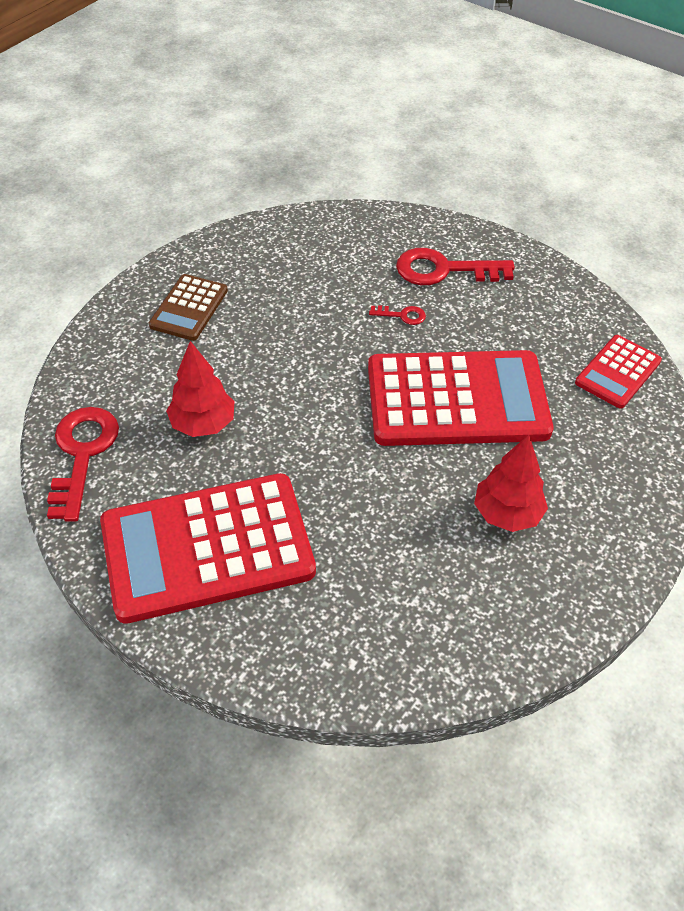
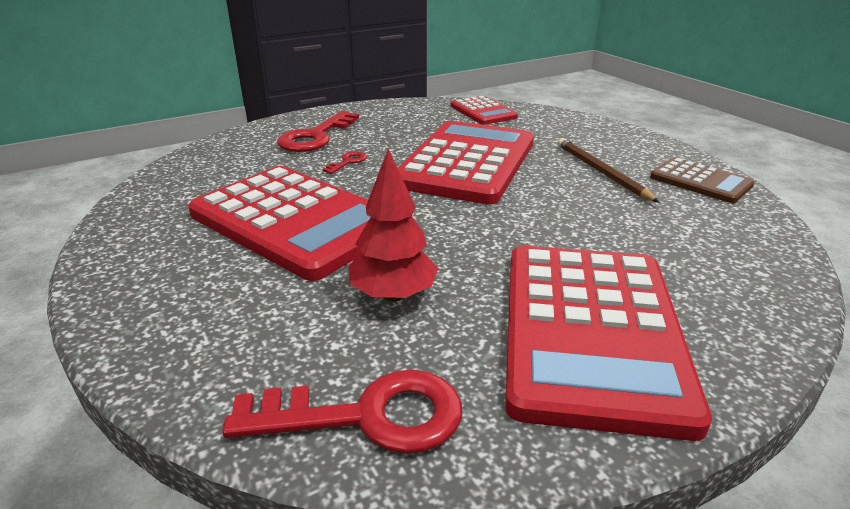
camera: 65 degrees left, 20 degrees down
(82, 454) = (367, 416): red key -> red key turned 150 degrees clockwise
(189, 308) = (193, 266): brown calculator -> brown calculator (700, 181)
(276, 330) = (295, 221): none -> red calculator
(507, 514) = (601, 172): red tree -> brown pencil

